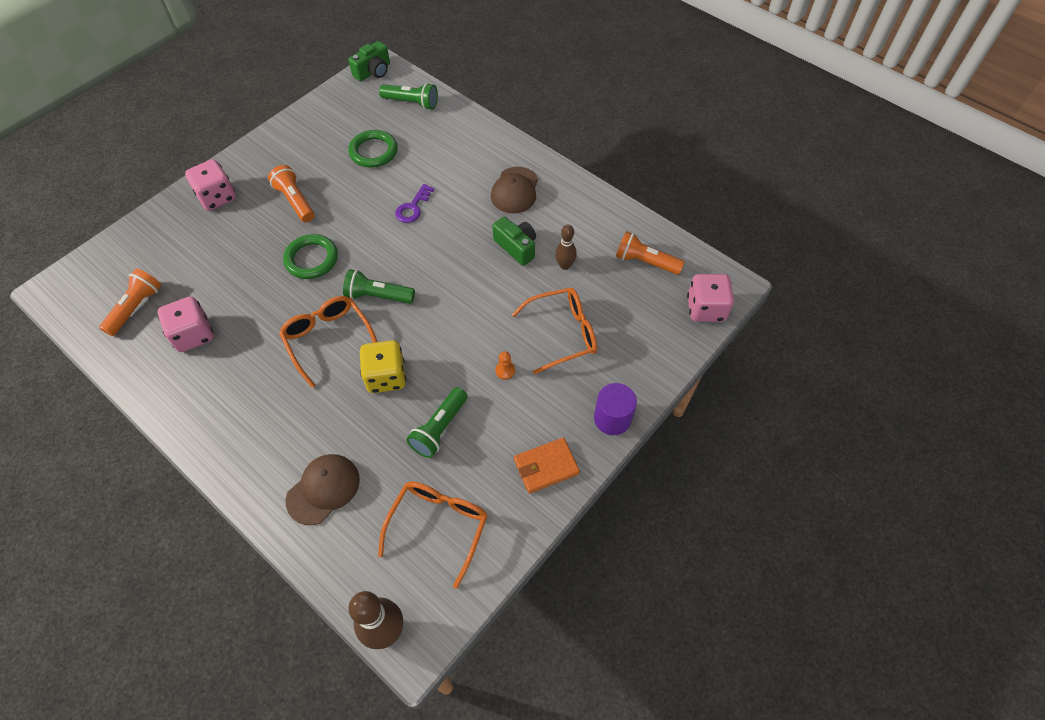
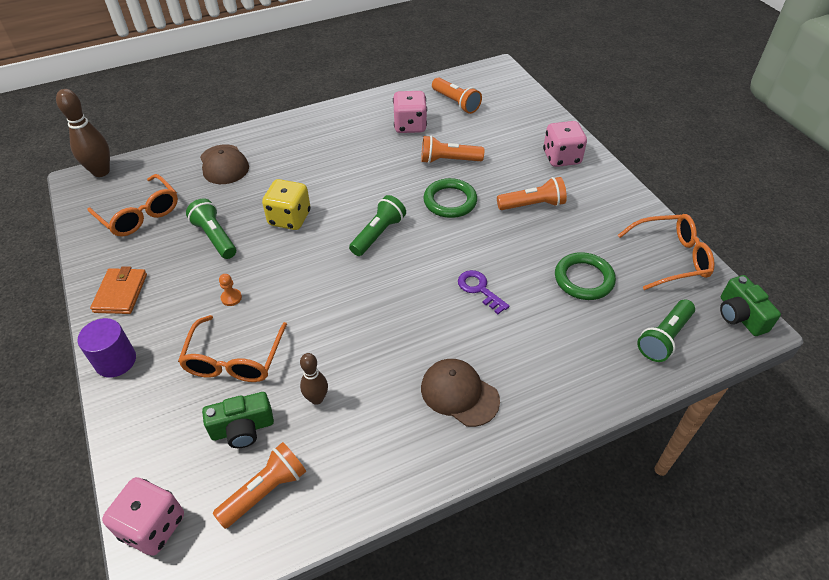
camera: 115 degrees right, 10 degrees down
(248, 280) = (448, 160): none -> orange flashlight
(328, 340) = (352, 193): orange glasses -> orange glasses (670, 258)
(516, 247) = (371, 362): green camera -> green camera (242, 428)

